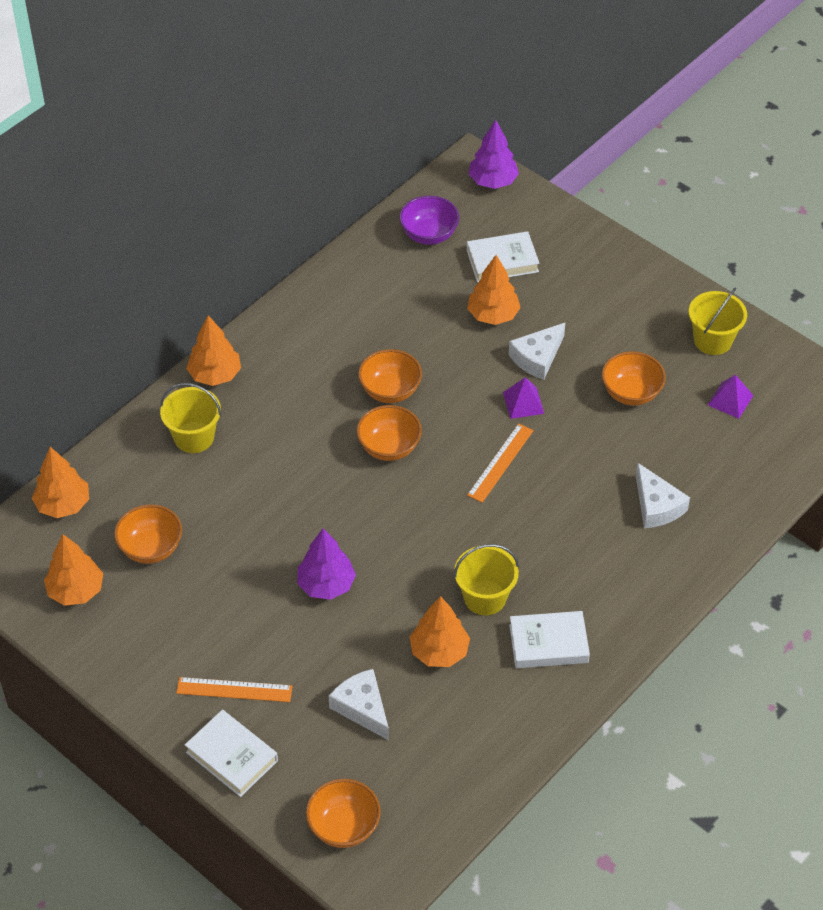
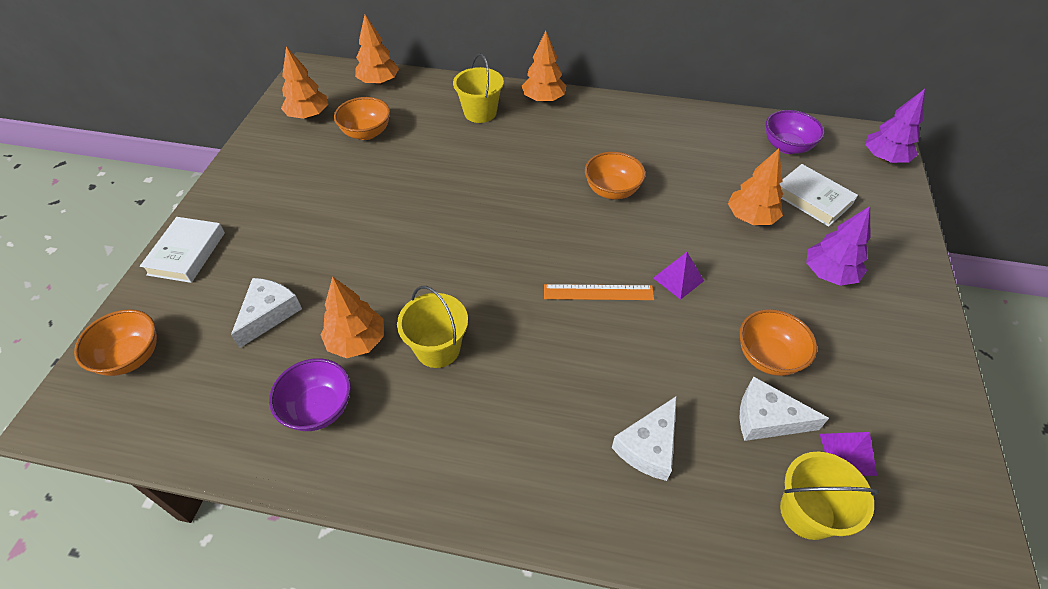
camera: 60 degrees right, 0 degrees up
(234, 690) = (255, 227): orange ruler -> none
(326, 585) = (388, 236): purple tree -> purple tree (829, 274)
(389, 447) = (554, 214): orange bowl -> none
(492, 700) = (319, 408): none -> purple bowl
(537, 358) = (737, 267): white cheese -> white cheese (767, 419)
(548, 643) = (411, 426): white book -> none
(713, 340) = (905, 399): yellow bucket -> yellow bucket (807, 512)

